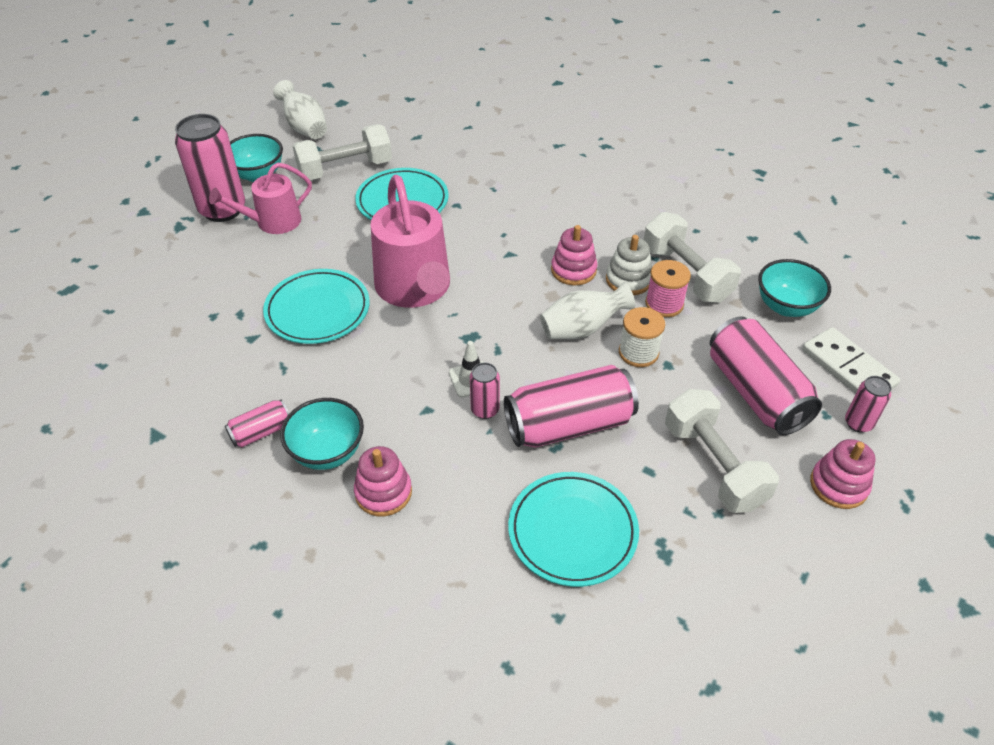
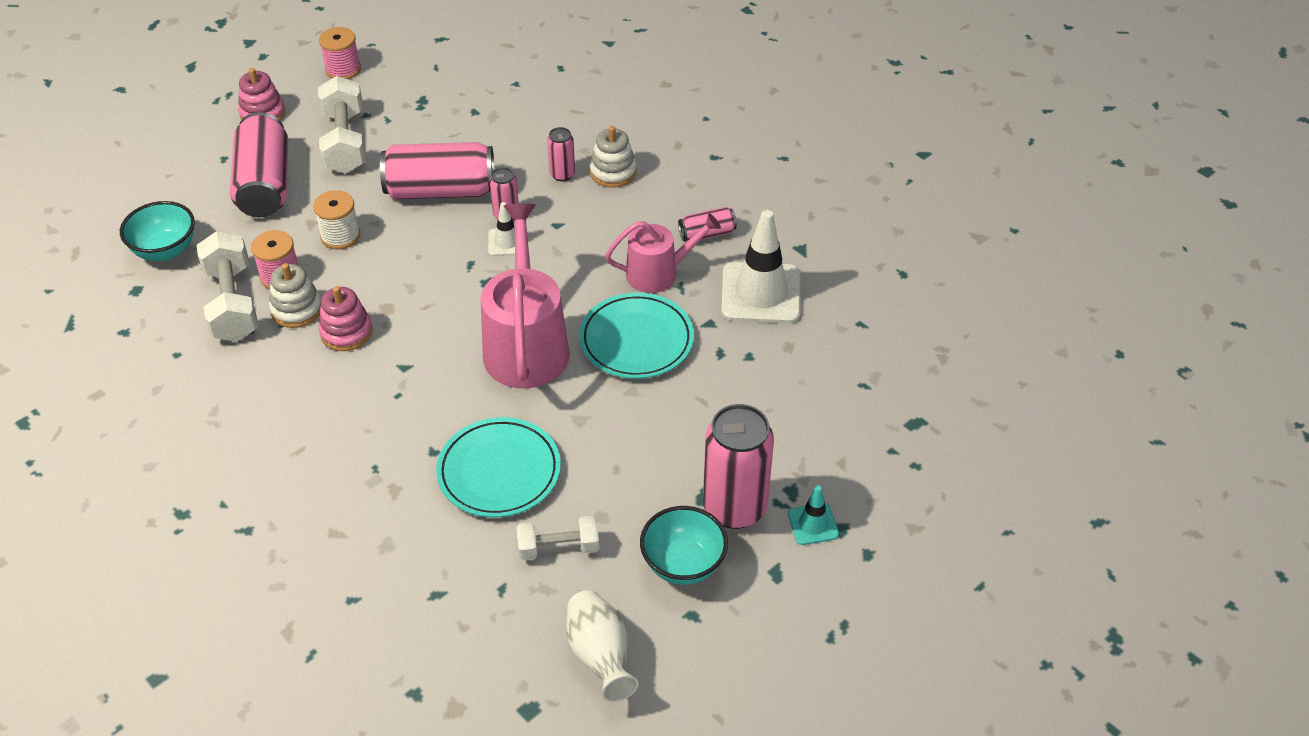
camera: 165 degrees left, 0 degrees up
(164, 210) = (813, 524): none -> turquoise traffic cone
(201, 376) = (761, 293): none -> white traffic cone
(273, 222) = (670, 473): pink watering can -> pink watering can (658, 273)
(327, 452) = (652, 208): turquoise bowl -> none
(345, 169) = (558, 548): white dumbbell -> white dumbbell, size x0.61
(383, 492) = (613, 172): pink stacking toy -> white stacking toy
(572, 531) = (480, 123): turquoise plate -> none
(582, 329) = (378, 268): white vase -> none
(802, 585) = (343, 69): none -> pink spool
(848, 368) = (167, 188): white domino -> none
(858, 423) = (204, 148): pink can -> pink can (562, 174)

